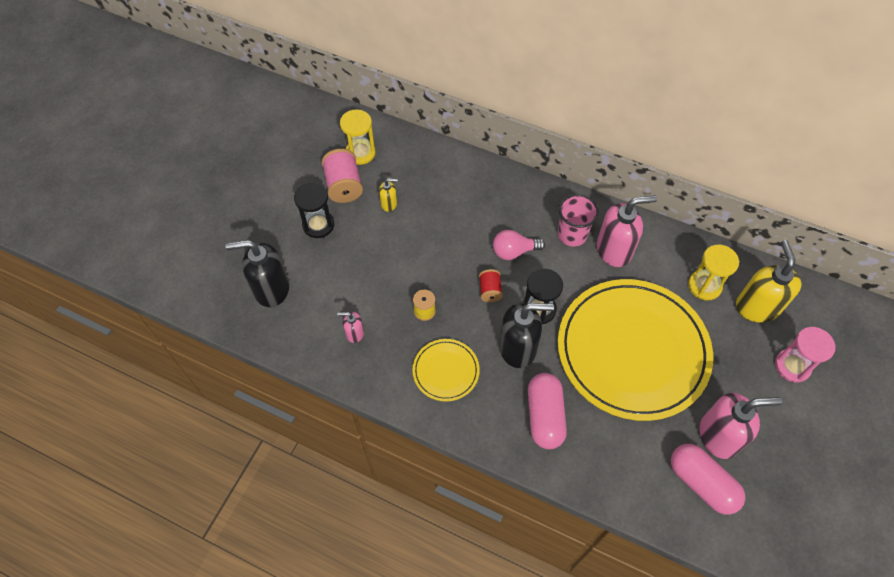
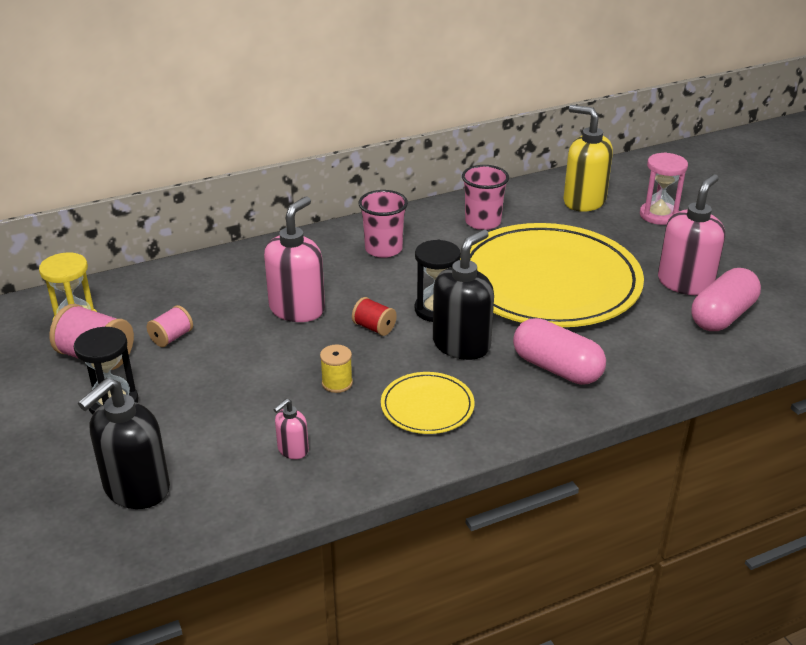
camera: 50 degrees left, 25 degrees down
(389, 204) = (171, 337): yellow soap dispenser -> pink spool
(514, 251) = (352, 290): pink light bulb -> none
(614, 250) = (432, 236): pink soap dispenser -> pink soap dispenser (297, 309)
(662, 265) = (482, 222): none -> pink cup
(701, 483) = (722, 316): pink capsule -> pink capsule turned 45 degrees counterclockwise
(704, 286) = (531, 213): yellow hourglass -> none

